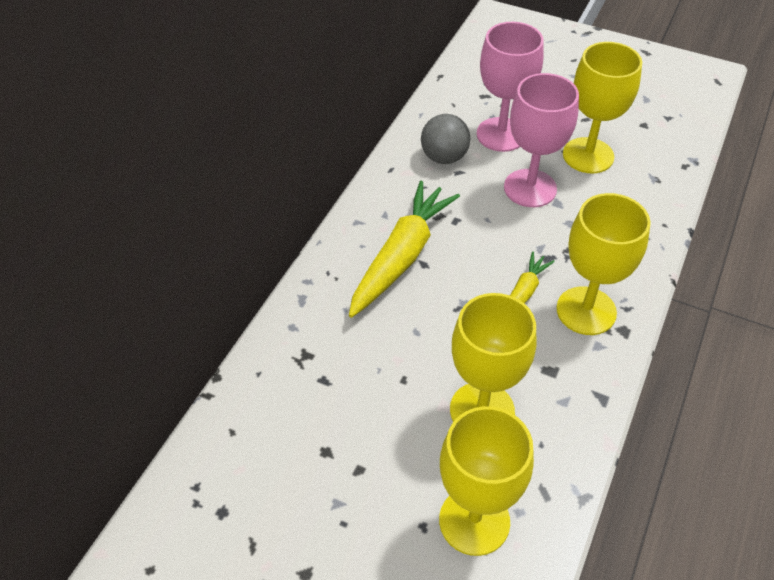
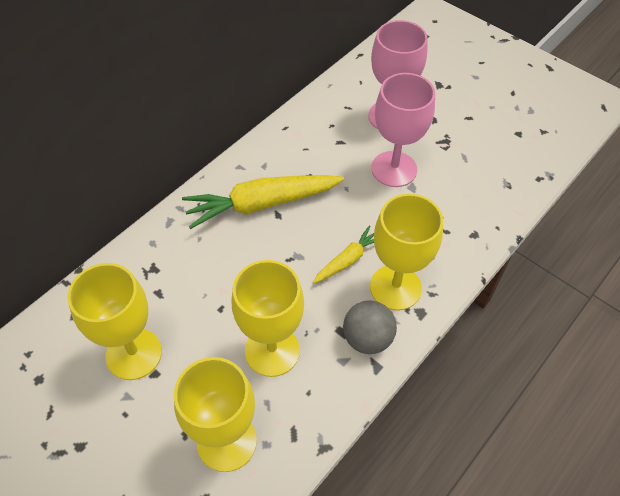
camera: 15 degrees right, 5 degrees up
(401, 257) = (262, 204): yellow carrot -> yellow carrot turned 150 degrees counterclockwise
(444, 157) = (333, 126): grey ball -> grey ball (367, 338)
(588, 155) = (456, 151): yellow goblet -> yellow goblet (134, 354)

